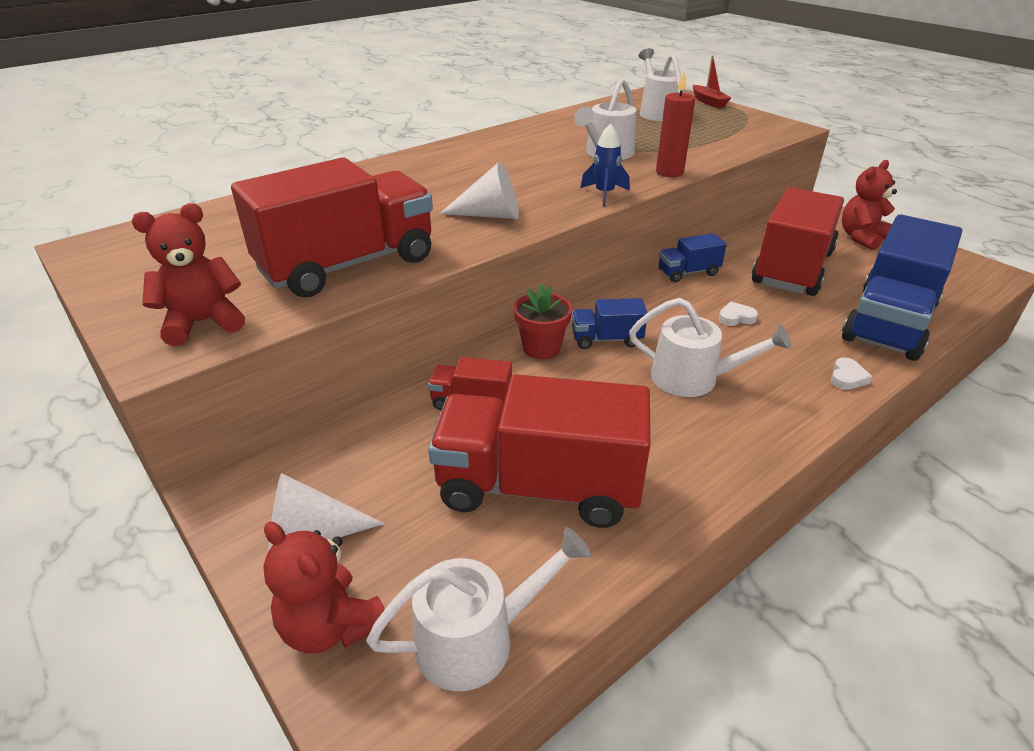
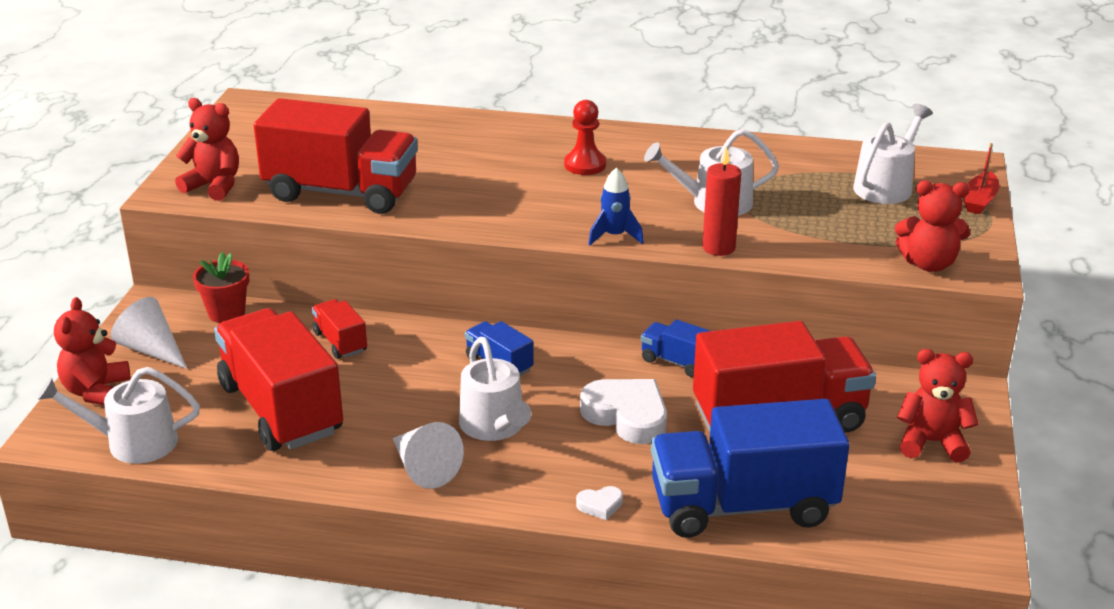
camera: 50 degrees right, 5 degrees down
(476, 638) = (133, 442): white watering can -> white watering can turned 150 degrees clockwise
(485, 168) = (585, 165): none -> red pawn
(490, 215) = (496, 206): white cone -> white cone (424, 468)
(541, 348) = (446, 340): red flower pot -> red flower pot (226, 313)
(736, 317) = (627, 416): white heart -> white heart, size x2.19
(766, 134) = (928, 264): none -> red teddy bear

